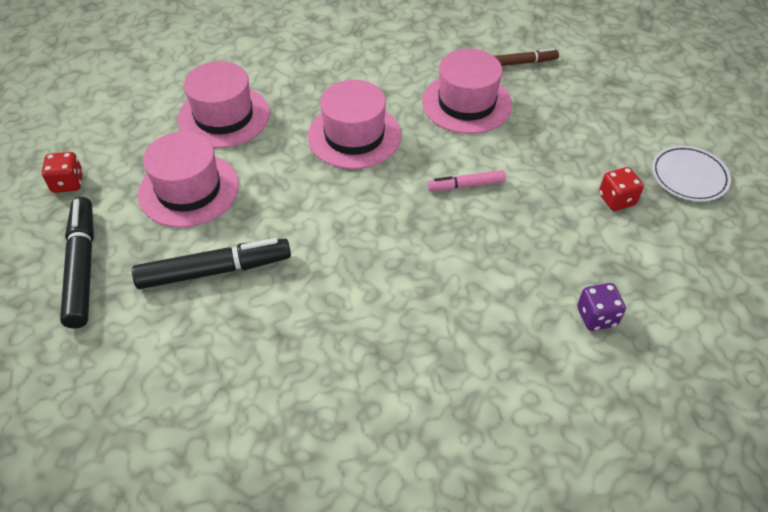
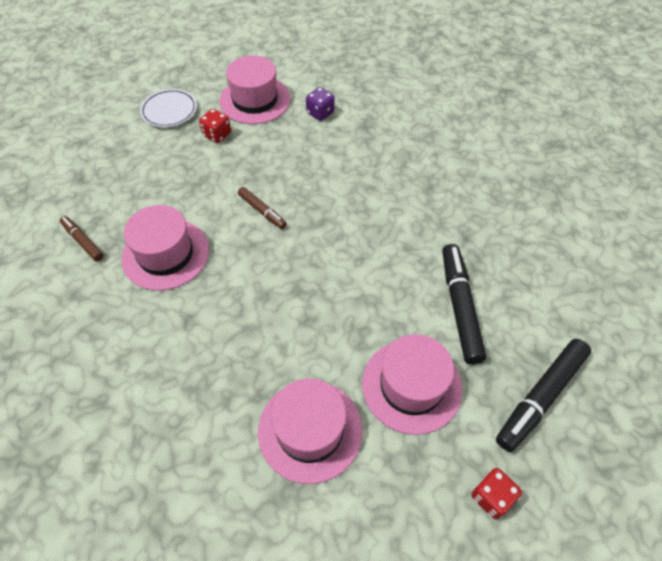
camera: 125 degrees left, 5 degrees up
(215, 270) = (460, 307): black marker -> black marker turned 45 degrees clockwise
(354, 136) = (260, 308): pink hat -> pink hat (255, 100)
(466, 185) = (262, 211): pink marker -> brown marker

